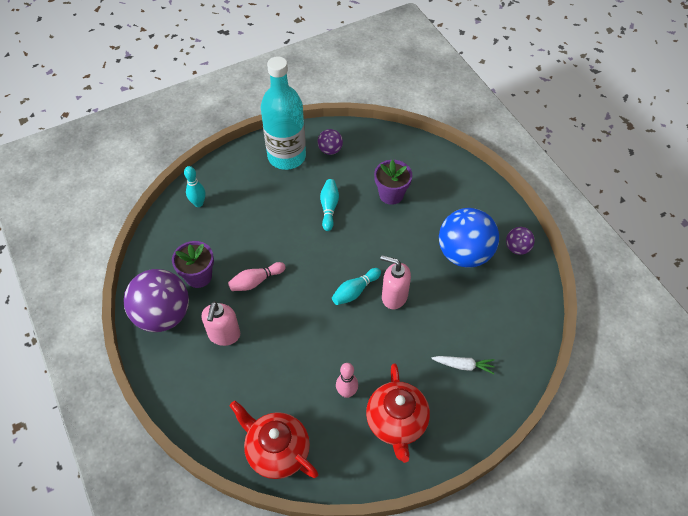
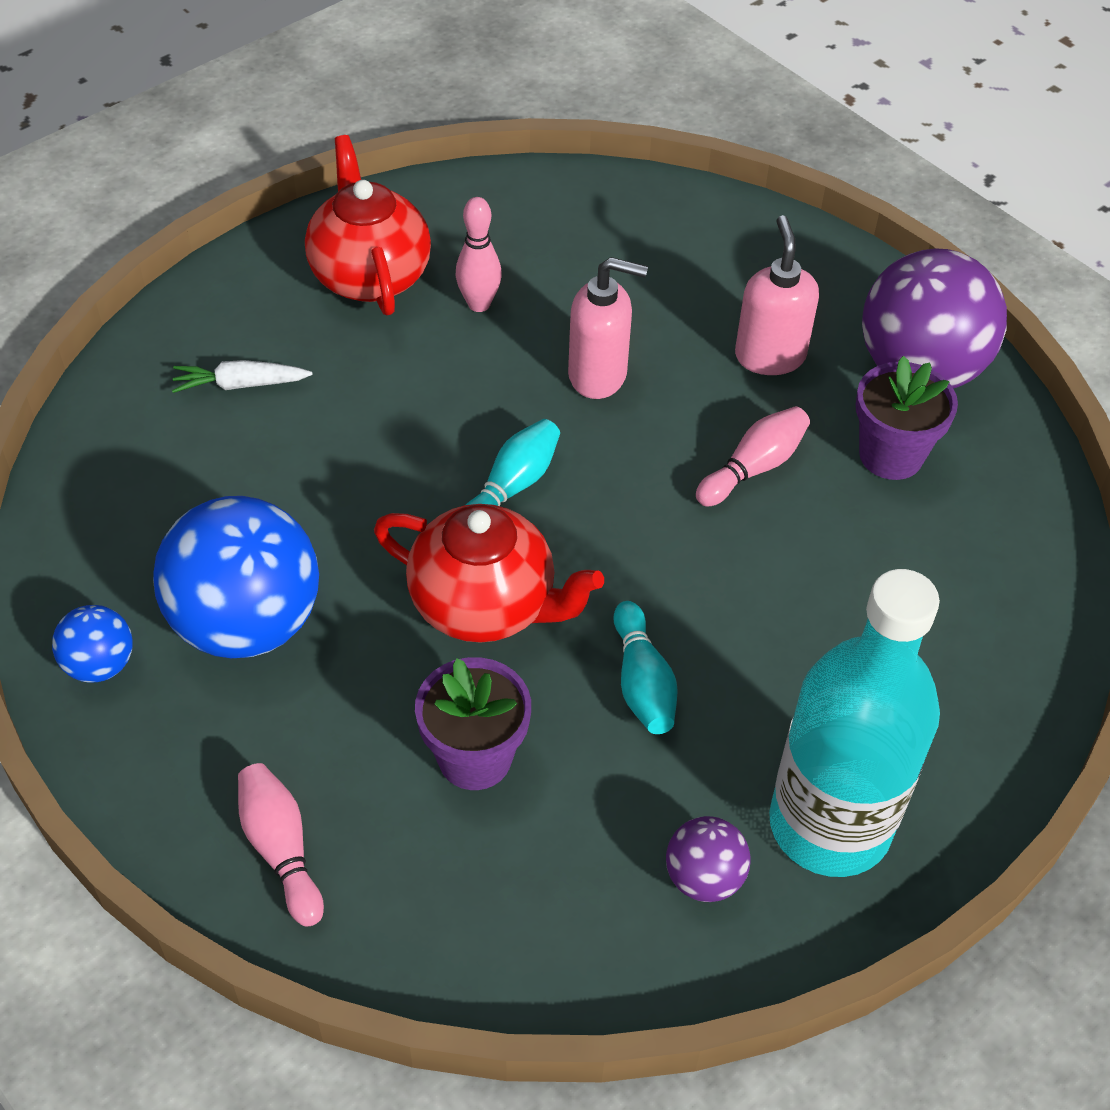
camera: 165 degrees right, 5 degrees down
(198, 203) = (1000, 628): turquoise bowling pin -> none
(277, 451) = (583, 207): red teapot -> red teapot (486, 605)
(394, 296) = (415, 491): pink soap dispenser -> pink soap dispenser (598, 375)
(456, 179) = (281, 850): none -> pink bowling pin
(517, 248) = (100, 665): purple ball -> blue ball

